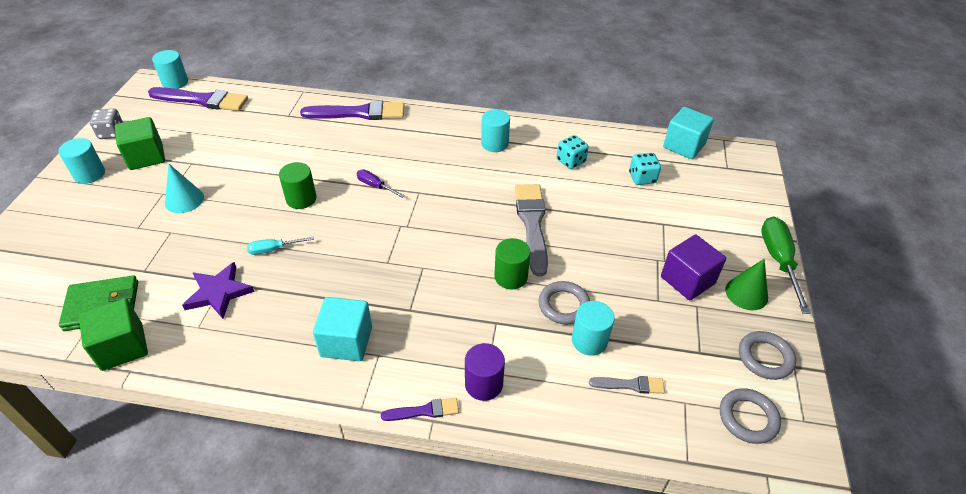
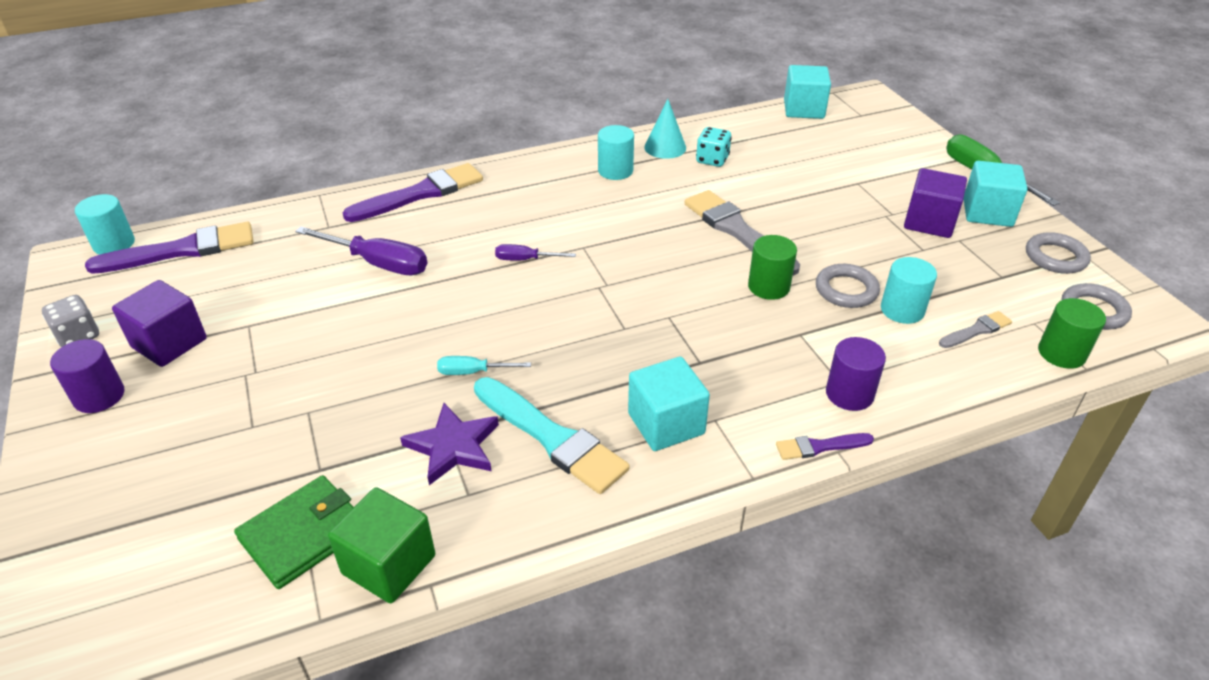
camera: 30 degrees left, 5 degrees down
(89, 174) = (99, 396): turquoise cylinder -> purple cylinder
(146, 157) = (169, 343): green cube -> purple cube
(184, 200) = (287, 369): turquoise cone -> turquoise cone (665, 147)
(273, 249) = (473, 372): turquoise screwdriver -> turquoise screwdriver turned 45 degrees clockwise
(274, 315) = (552, 437): none -> turquoise brush
(291, 152) = (378, 263): none -> purple screwdriver
(301, 199) = (448, 307): green cylinder -> green cylinder (1061, 353)
(424, 411) = (820, 447): purple brush -> purple brush turned 150 degrees counterclockwise
(642, 178) = (796, 150): turquoise dice -> none
(746, 293) = (987, 212): green cone -> turquoise cube

